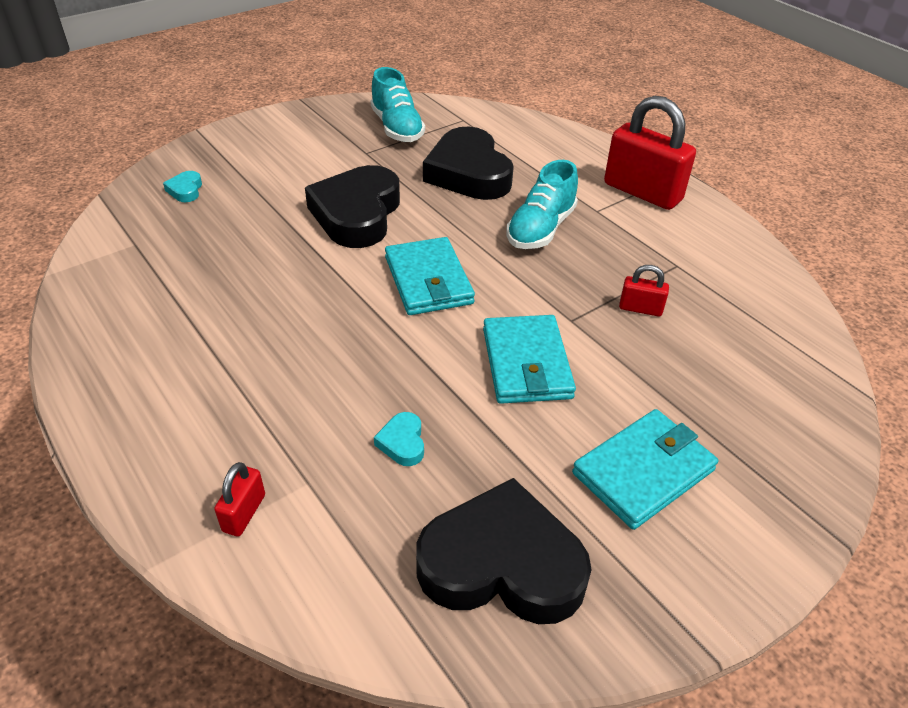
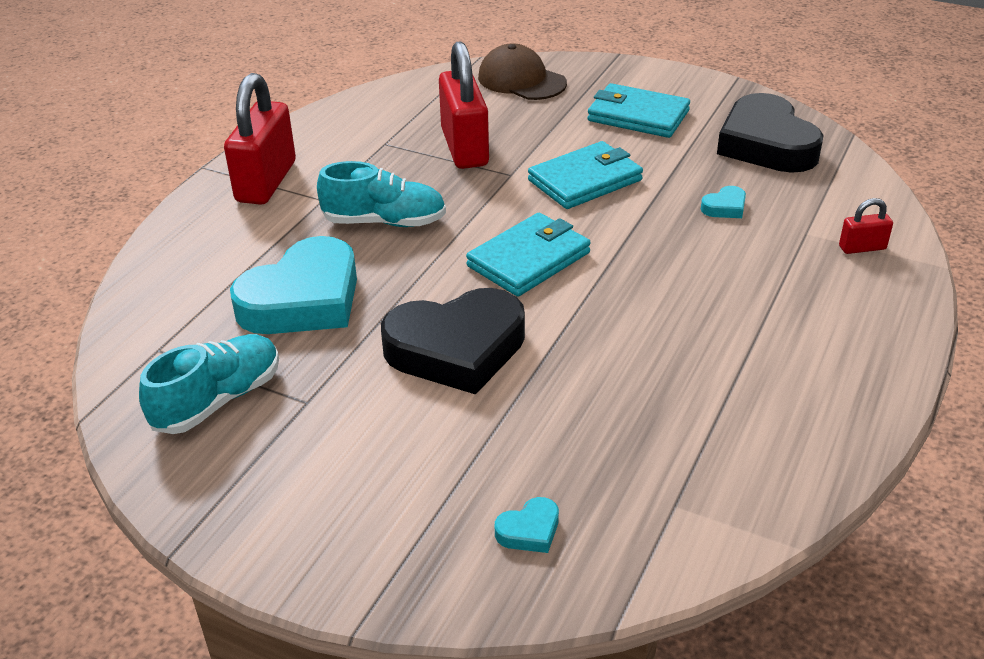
camera: 115 degrees left, 5 degrees down
(468, 173) = (303, 299): black heart -> turquoise heart
(640, 309) = (464, 148): red padlock -> red padlock, size x2.18
(786, 407) = (521, 80): none -> brown cap

